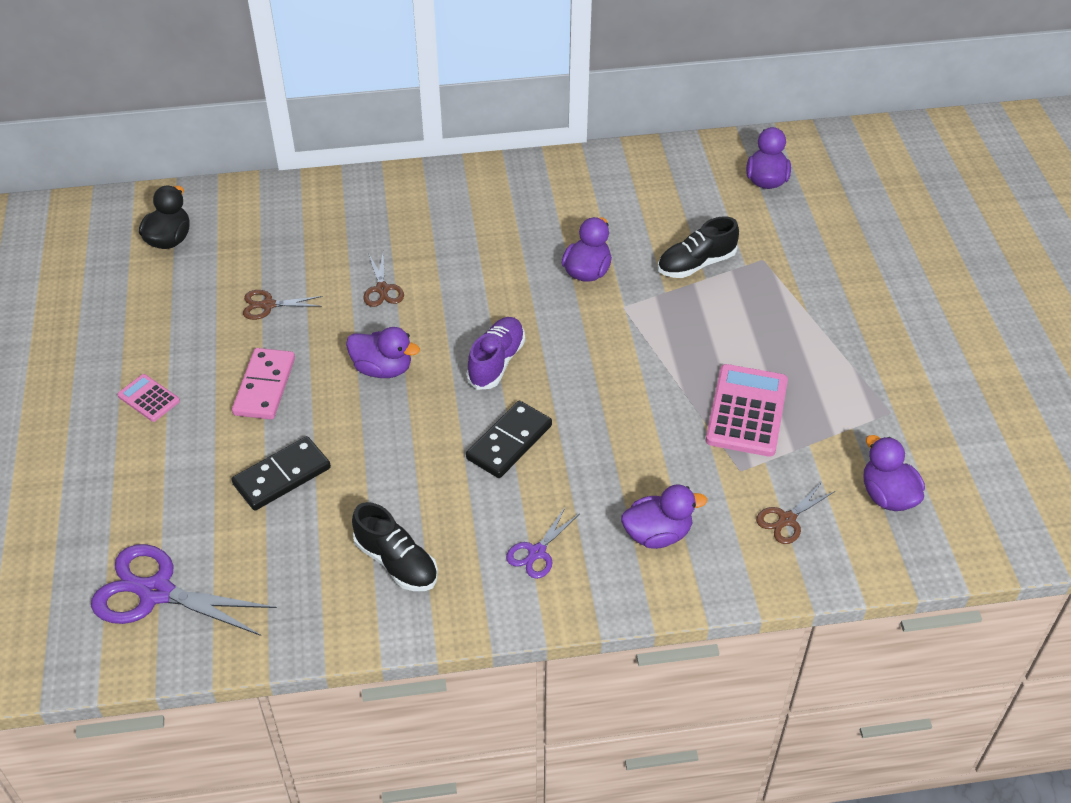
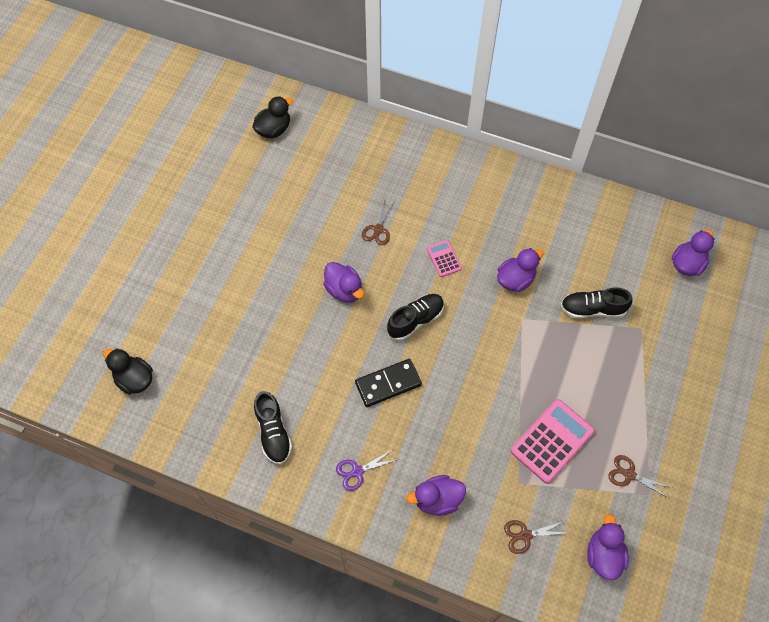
camera: 30 degrees right, 15 degrees up
(148, 398) = (200, 242): pink calculator -> pink calculator (443, 258)
(155, 592) = (134, 379): purple scissors -> black duck
(265, 386) = (269, 267): pink domino -> none
(268, 305) = (303, 208): brown scissors -> brown scissors (629, 475)
(282, 476) = (243, 337): black domino -> none
(496, 362) = (415, 320): purple shoe -> black shoe
(657, 534) = (437, 499): purple duck -> purple duck turned 150 degrees clockwise

